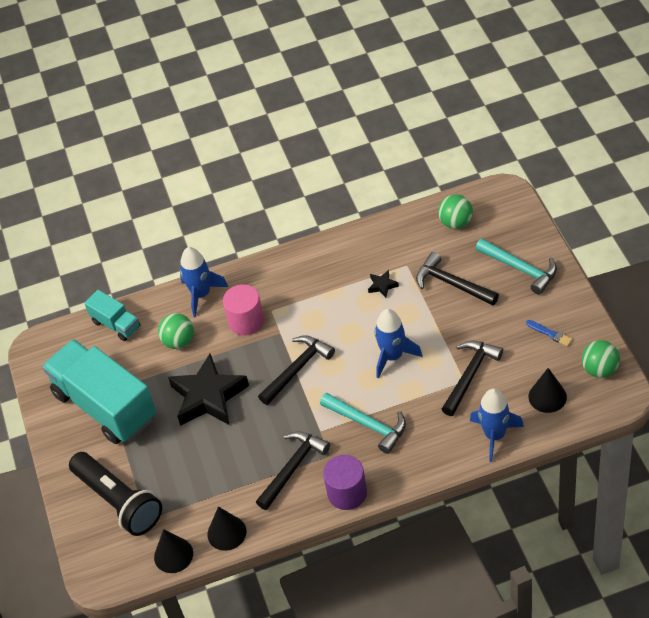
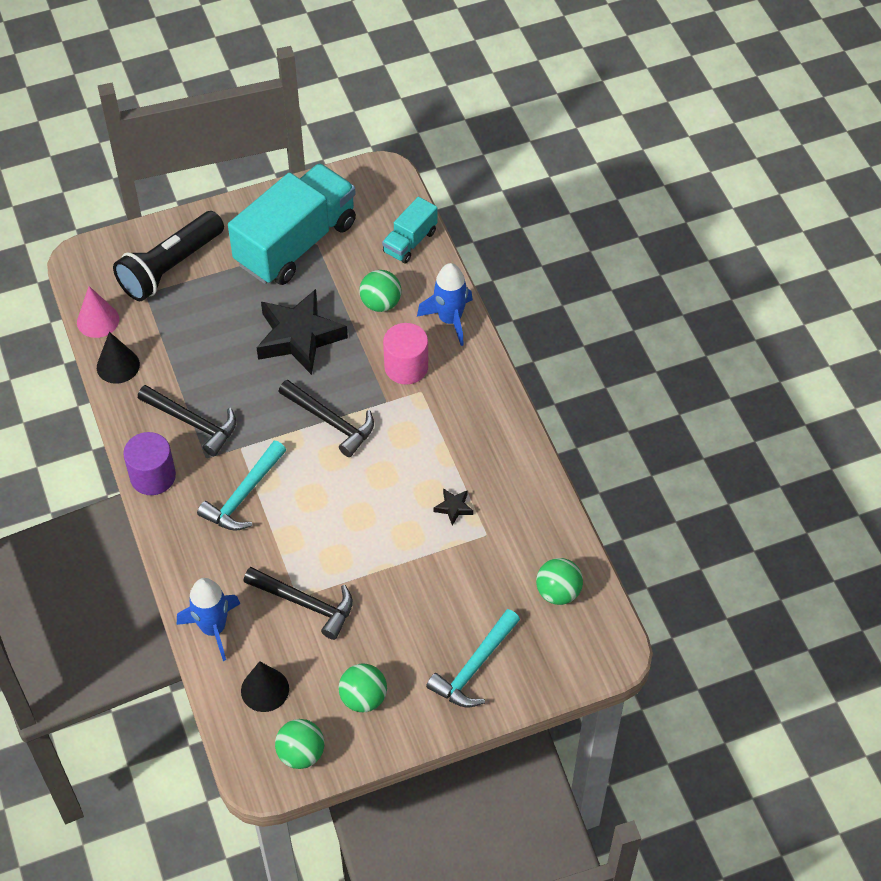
camera: 80 degrees right, 5 degrees up
(173, 555) = (98, 320): black cone -> pink cone
(393, 356) = (341, 520): blue rocket -> none
(452, 284) = (452, 586): black hammer -> none
(550, 334) = (363, 698): blue brush -> green ball

